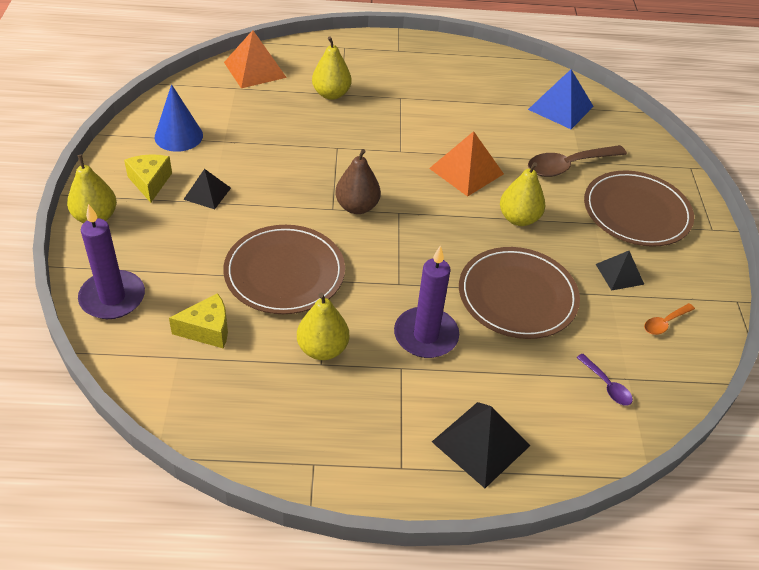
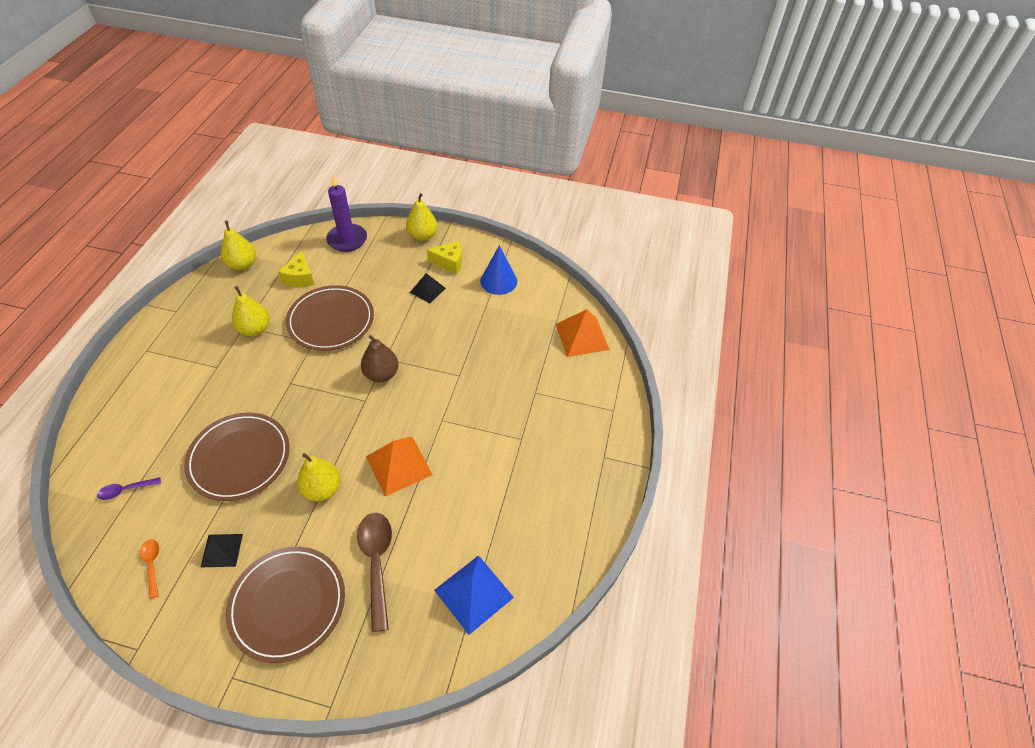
camera: 105 degrees right, 5 degrees up
(331, 94) = (536, 385): yellow pear -> yellow pear (242, 265)
(426, 335) = (235, 387): purple candle -> none
(481, 443) = (134, 395): black pyramid -> none

